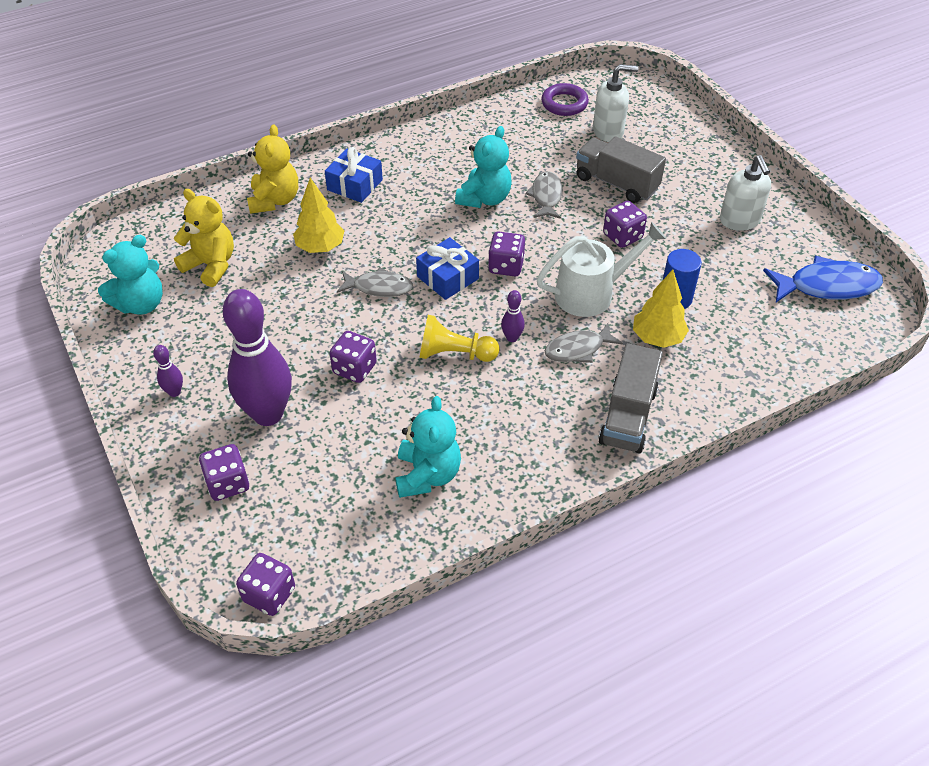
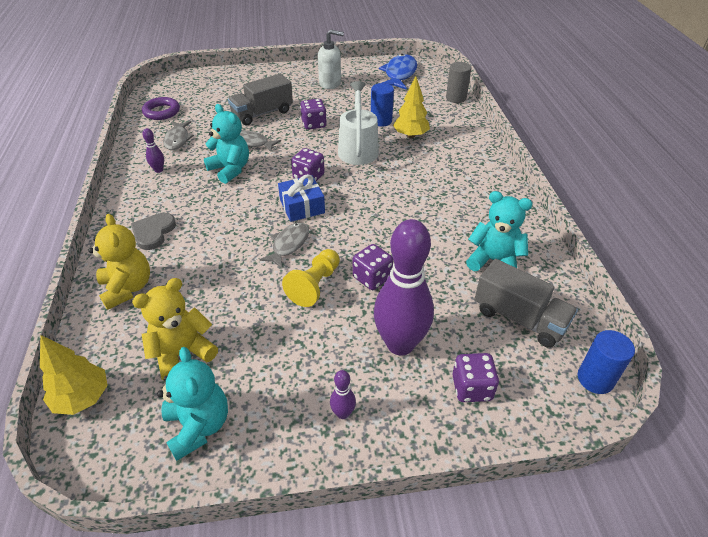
camera: 70 degrees left, 5 degrees down
(269, 594) = (595, 379): purple dice -> blue cylinder
(274, 200) = (127, 288): yellow teddy bear -> yellow teddy bear turned 45 degrees clockwise
(320, 247) = (216, 269): yellow tree -> yellow tree (83, 398)
(355, 185) = (153, 232): blue gift -> grey heart
(454, 354) = (382, 221): yellow pawn -> yellow pawn (315, 285)
(512, 338) = (380, 191): purple bowling pin -> purple bowling pin (158, 170)
(578, 349) = (405, 167): grey fish -> grey fish (177, 140)
(608, 131) = (209, 103): white soap dispenser -> none
(628, 416) = (470, 163): grey truck -> grey truck (519, 318)
(802, 368) = (456, 98): none -> grey cylinder

